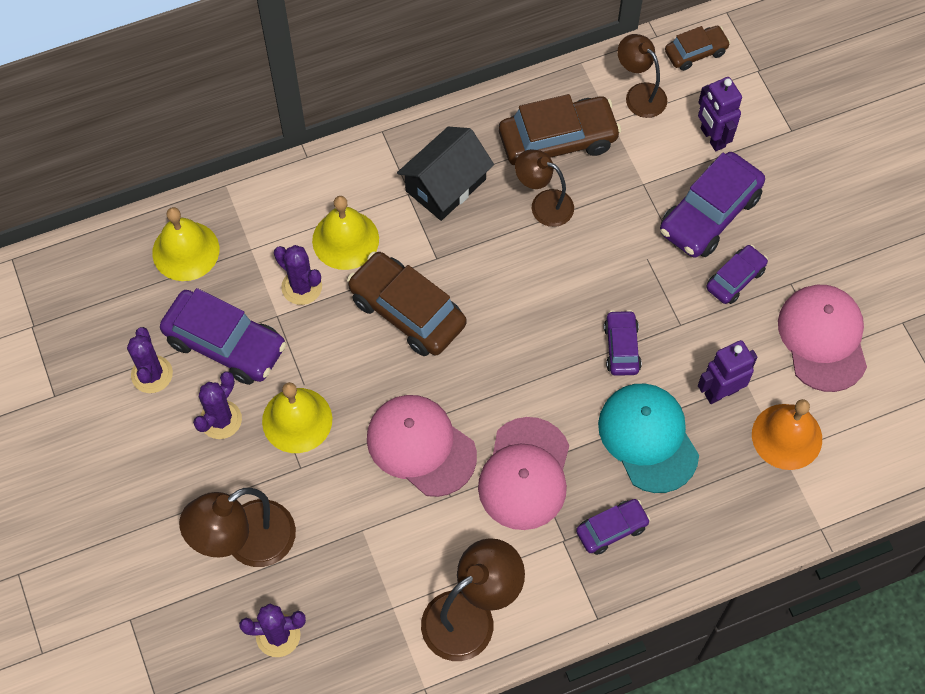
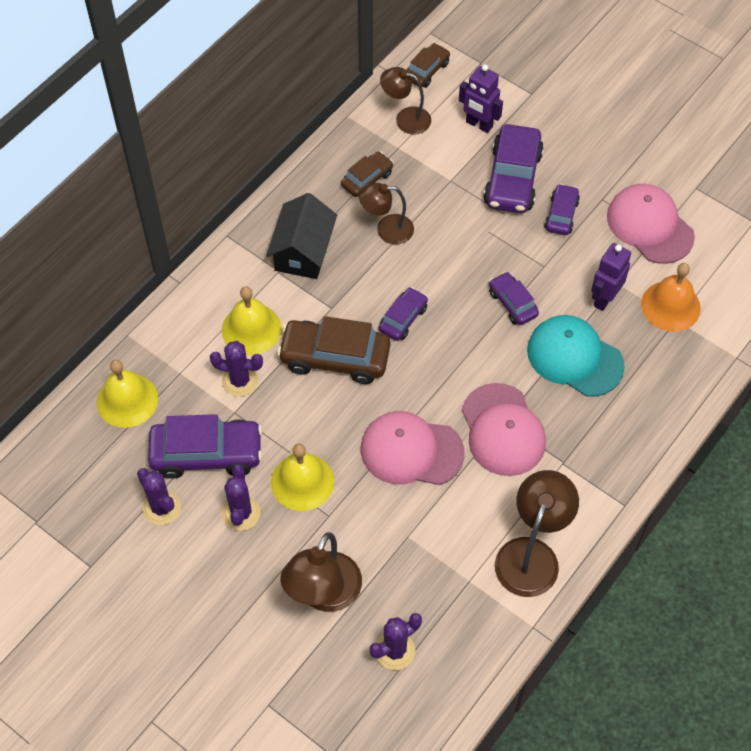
camera: 30 degrees left, 5 degrees down
(558, 141) = (367, 179): brown car -> brown car, size x0.56
(611, 529) = (592, 436): purple car -> purple car (403, 319)

